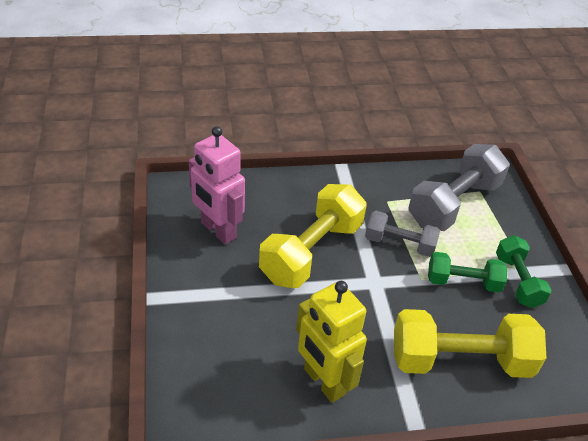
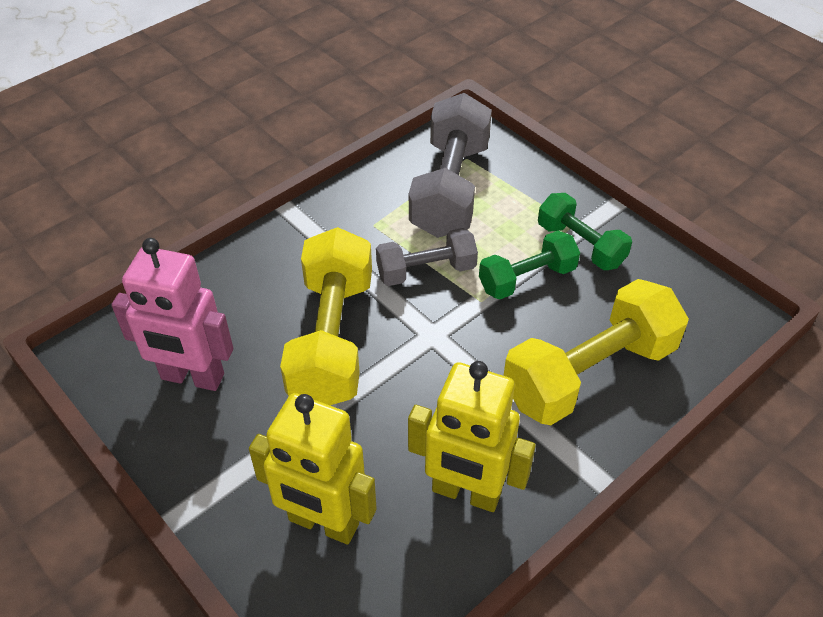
camera: 30 degrees left, 5 degrees up
(228, 348) = (323, 523): none -> yellow robot

